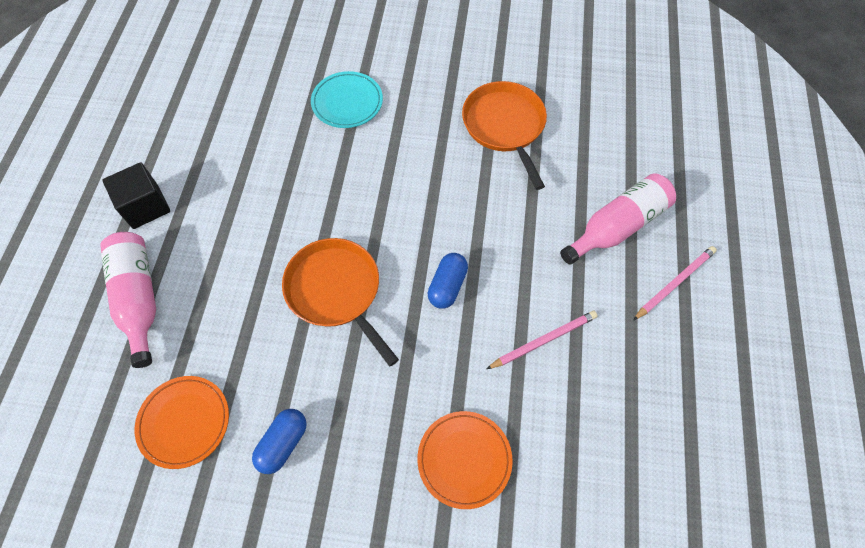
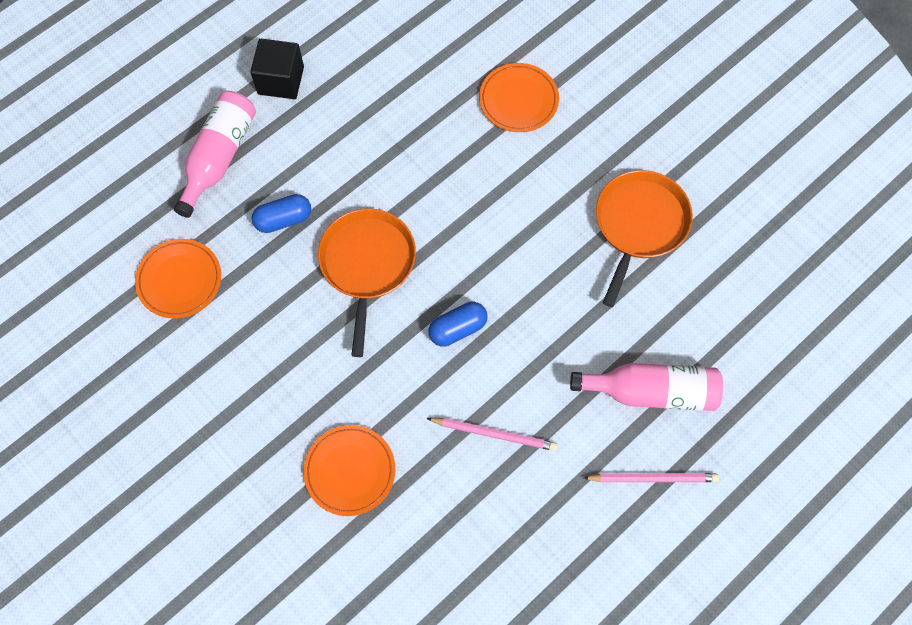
camera: 40 degrees right, 5 degrees up
(283, 443) = (233, 351): blue capsule -> blue capsule (283, 219)
(347, 102) = (518, 100): turquoise plate -> orange plate

